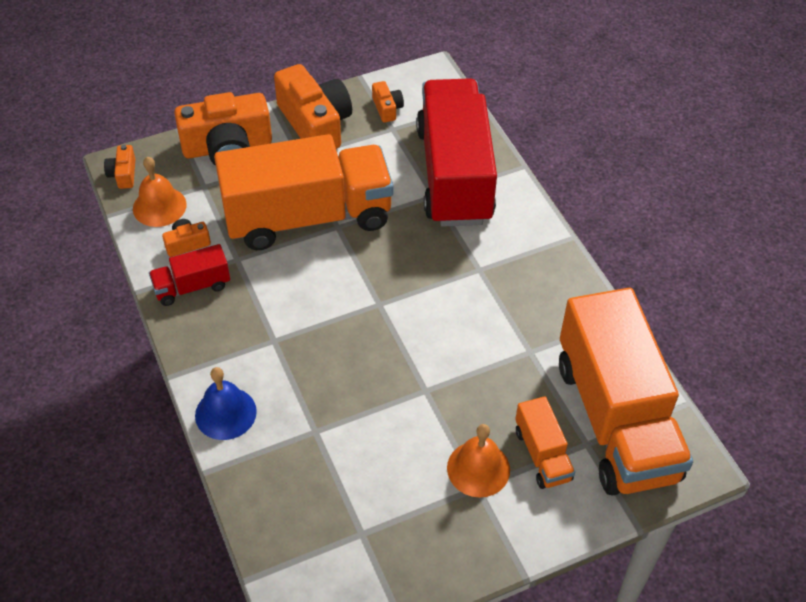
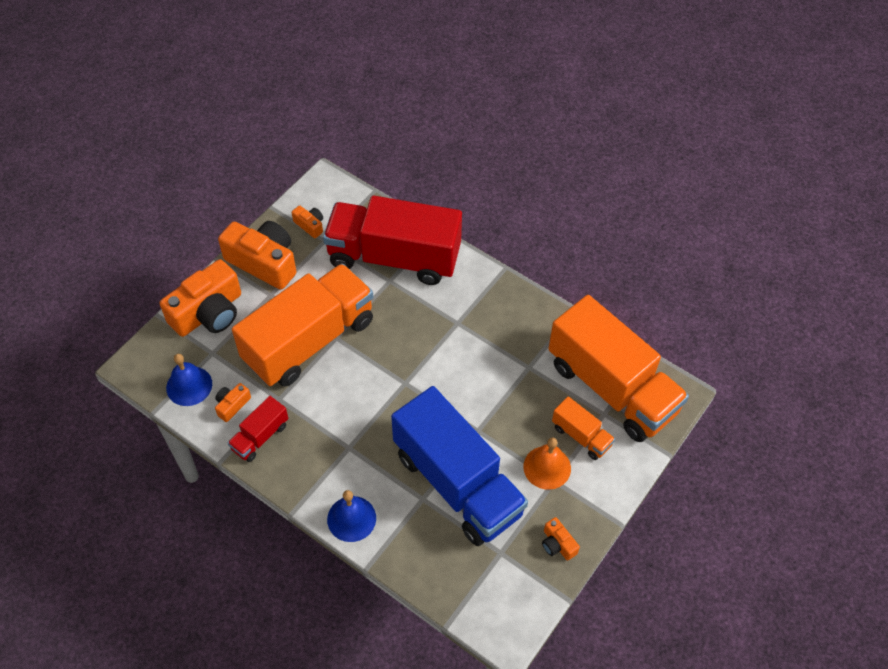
camera: 30 degrees left, 5 degrees up
(123, 174) = (140, 373): orange camera -> orange camera (557, 544)
(159, 206) = (189, 385): orange bell -> blue bell
(364, 435) = (457, 483): none -> blue truck
(454, 174) = (394, 257): red truck -> red truck turned 45 degrees counterclockwise

